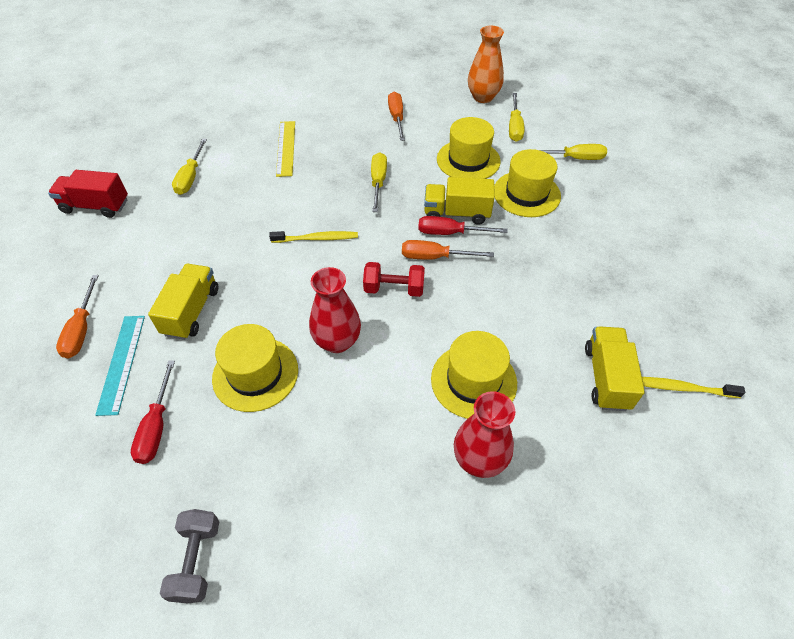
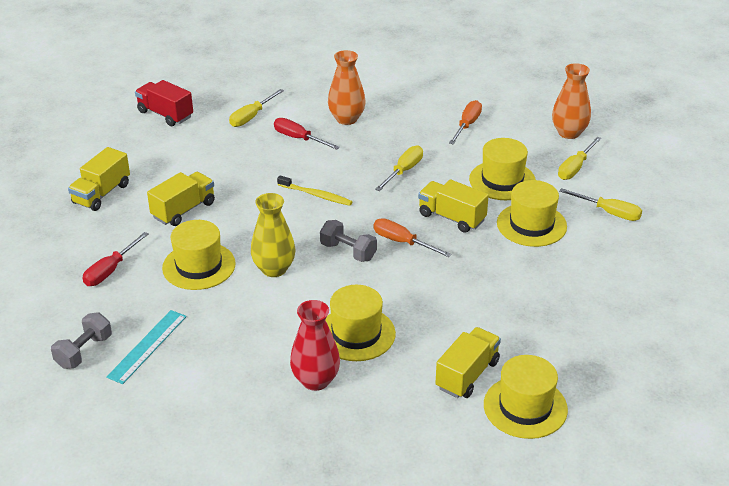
camera: 30 degrees right, 15 degrees down
(82, 329) = (101, 194): orange screwdriver -> yellow truck
(121, 363) = (113, 224): turquoise ruler -> turquoise ruler (147, 346)
(286, 148) = (346, 119): yellow ruler -> orange vase
(337, 341) = (274, 269): red vase -> yellow vase
(394, 289) = (348, 251): red dumbbell -> grey dumbbell
(450, 233) = (432, 230): red screwdriver -> red screwdriver (299, 138)
(681, 388) = (525, 407): yellow toothbrush -> yellow hat

